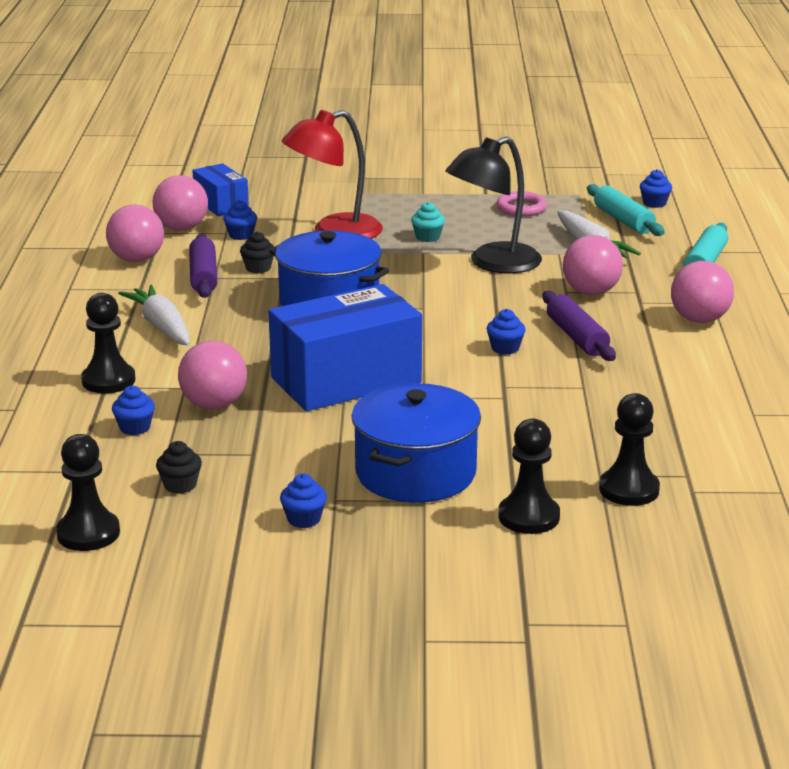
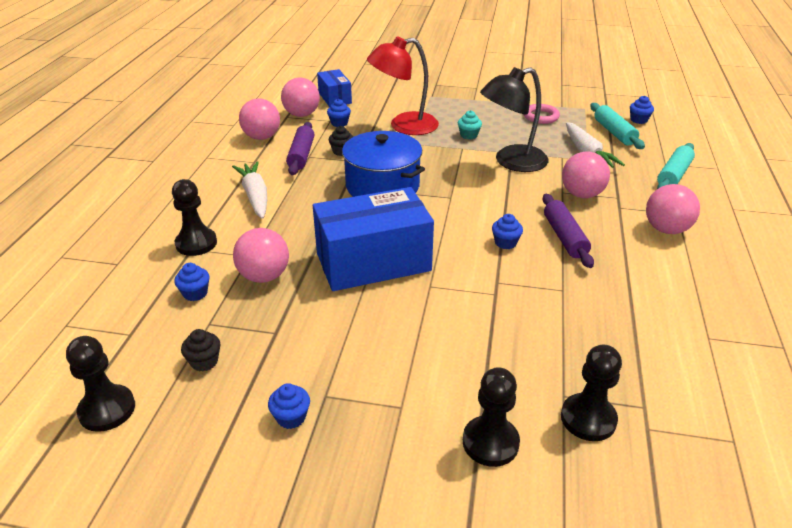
camera: 10 degrees right, 10 degrees up
(415, 472) = (402, 372): blue pot -> none

